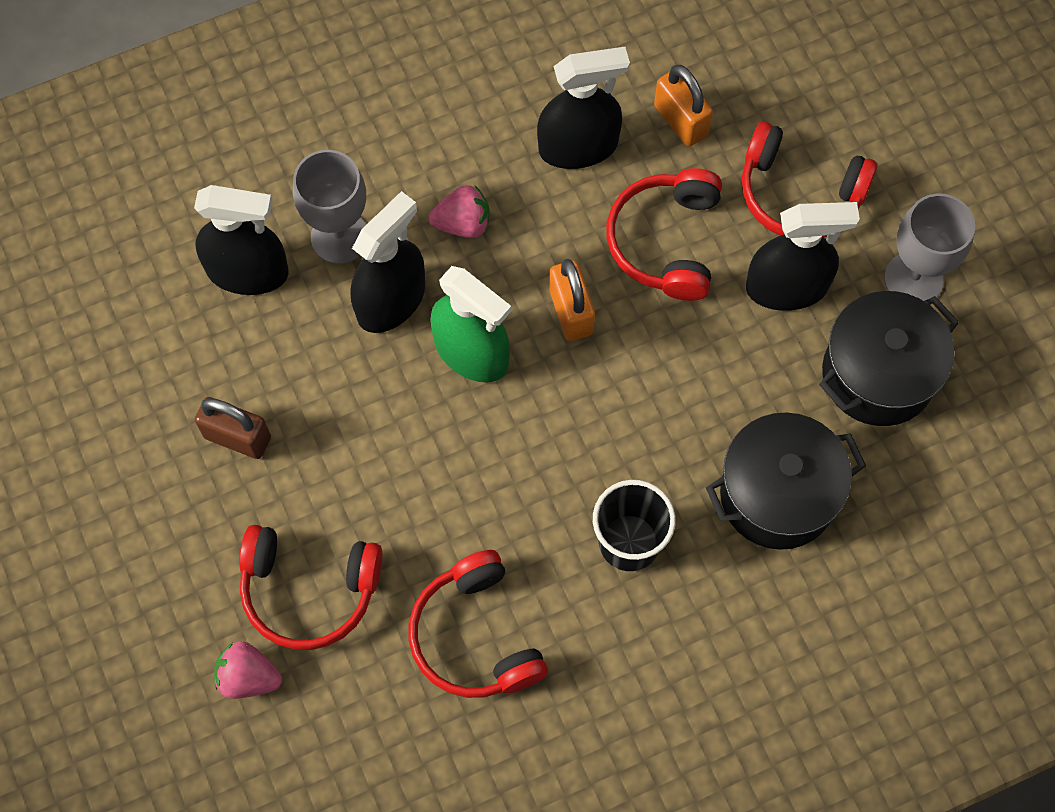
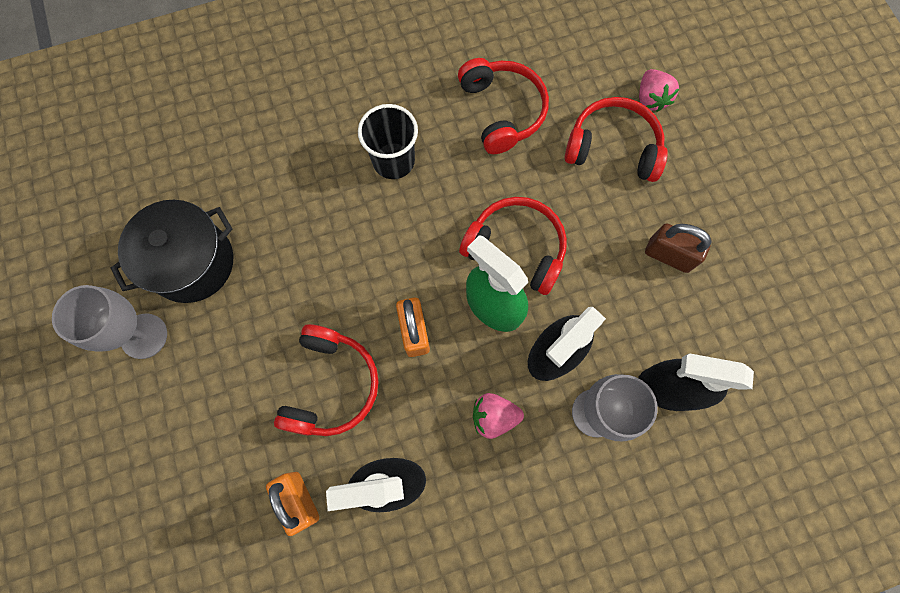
camera: 175 degrees left, 5 degrees up
(248, 677) = (650, 99): pink strawberry -> pink strawberry turned 60 degrees clockwise
(777, 494) = (286, 184): black pot -> none
(787, 287) = (243, 338): black spray bottle -> none
(799, 194) = (214, 419): red headphones -> red headphones (516, 248)

